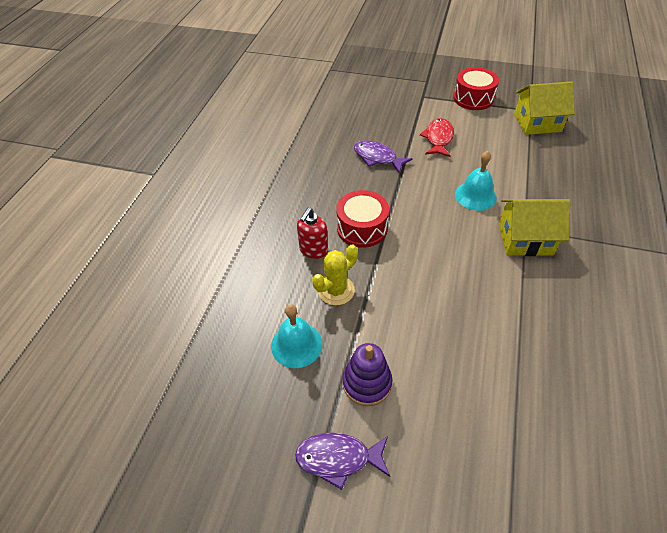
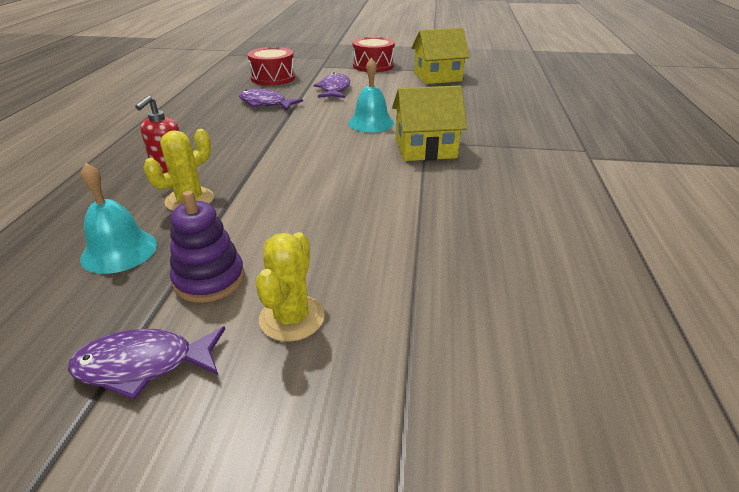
camera: 10 degrees left, 15 degrees down
(362, 228) = (236, 151): red drum -> red drum (273, 78)
(430, 429) = (292, 318): none -> yellow cactus
(438, 138) = (334, 89): red fish -> purple fish

